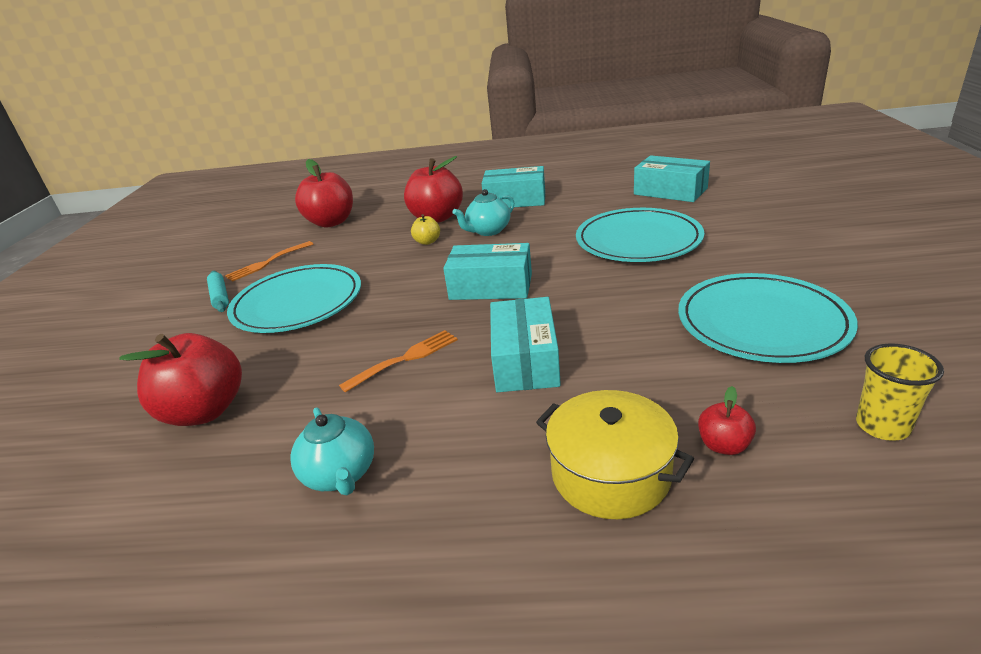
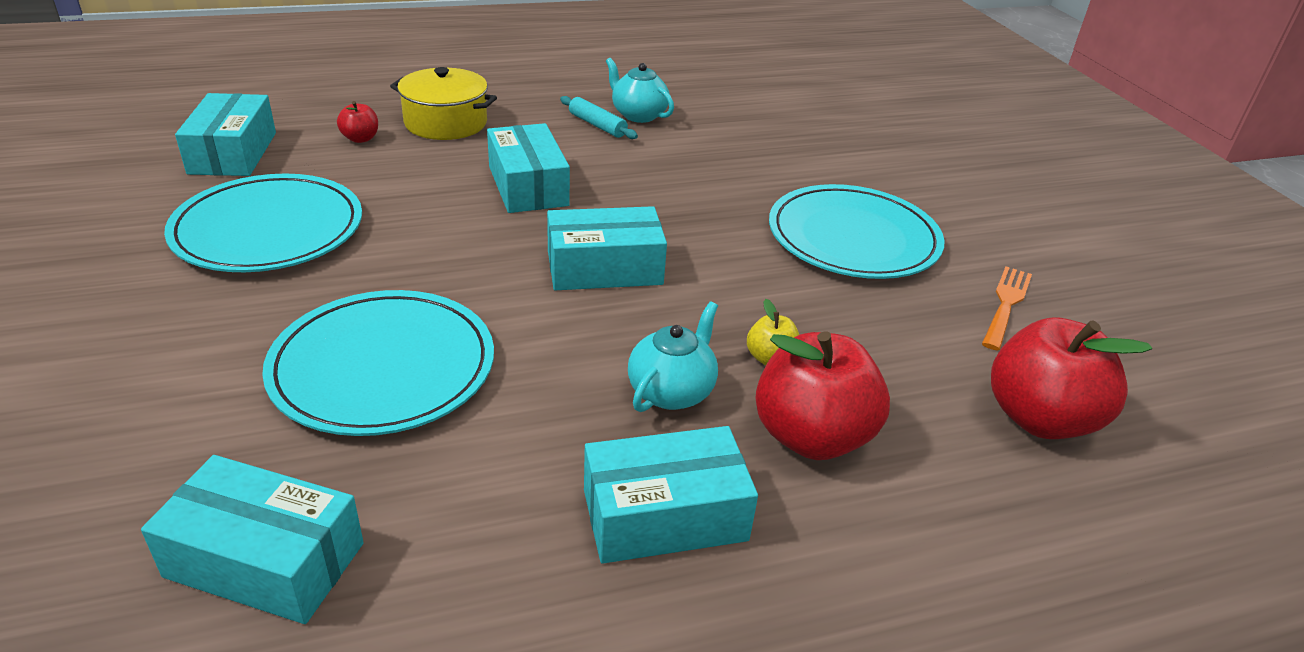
camera: 155 degrees right, 5 degrees up
(205, 411) = (797, 141): red apple -> none
(220, 297) = (978, 243): turquoise rolling pin -> turquoise rolling pin (597, 125)
(404, 359) = (653, 182): orange fork -> none
(882, 426) = (233, 153): yellow cup -> turquoise box

